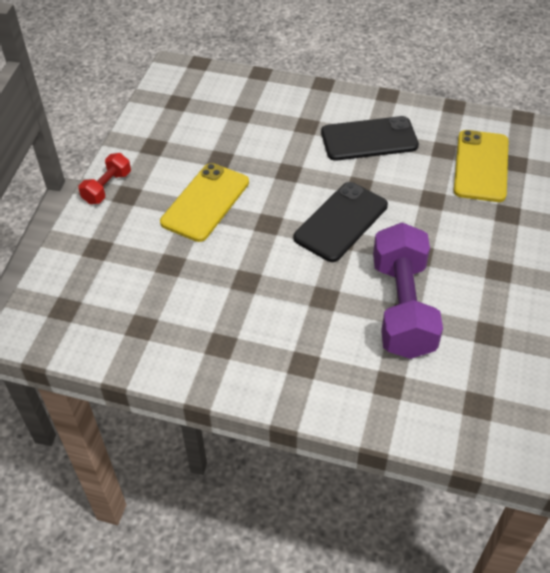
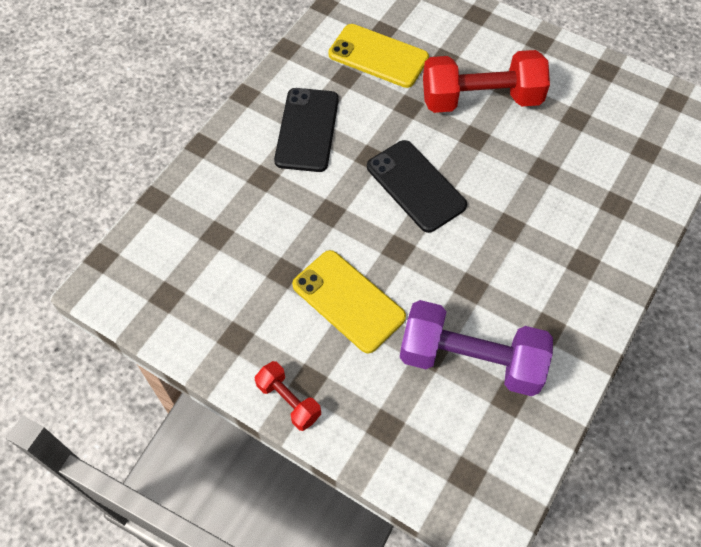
camera: 75 degrees left, 10 degrees up
(402, 307) = (534, 169): purple dumbbell -> purple dumbbell (470, 360)
(470, 250) = (480, 99): none -> red dumbbell

